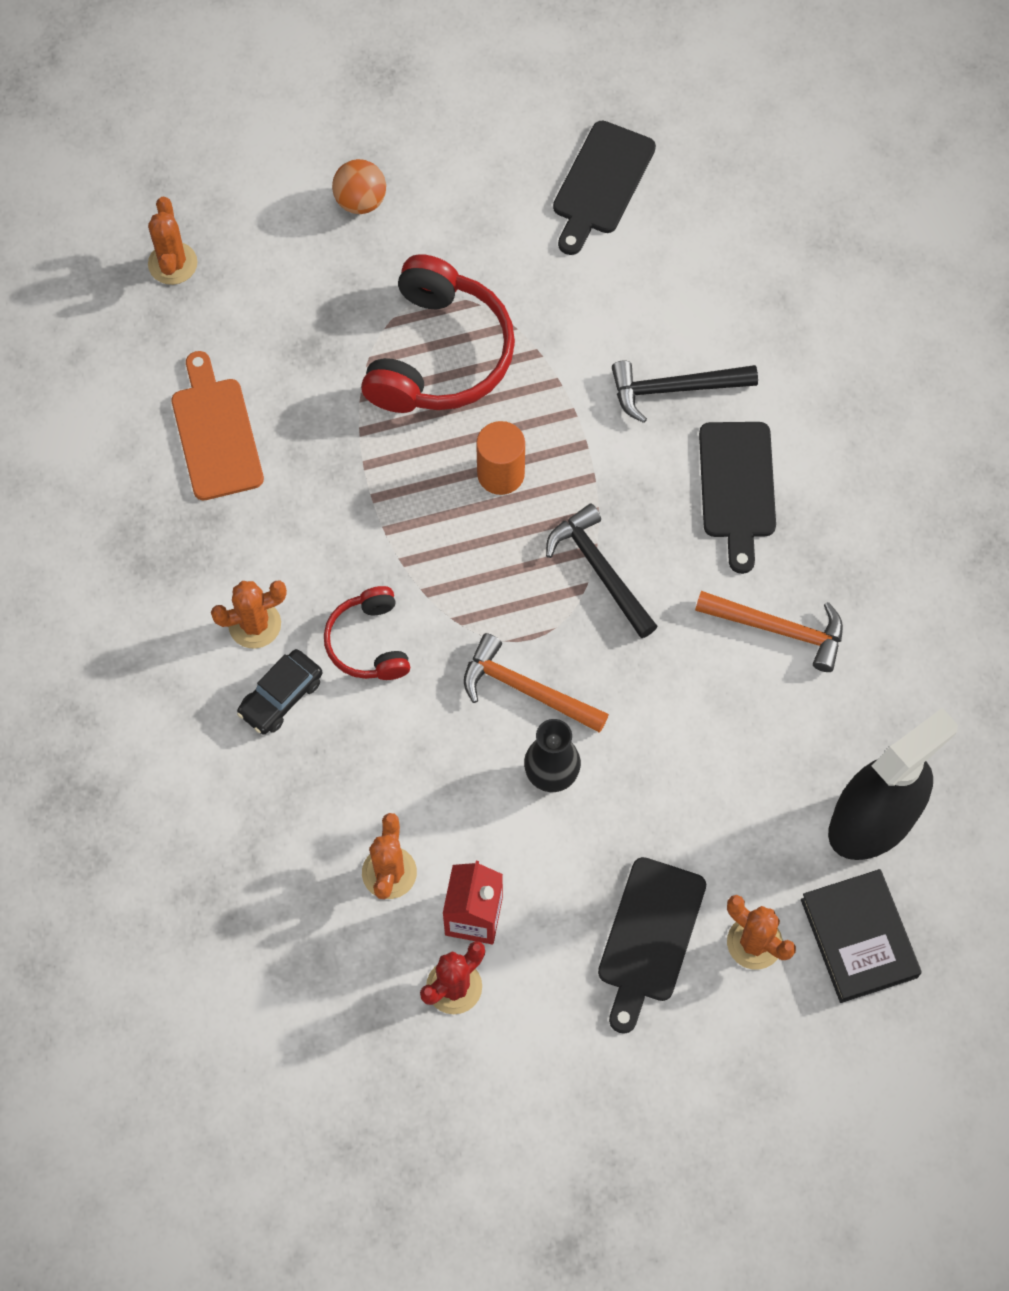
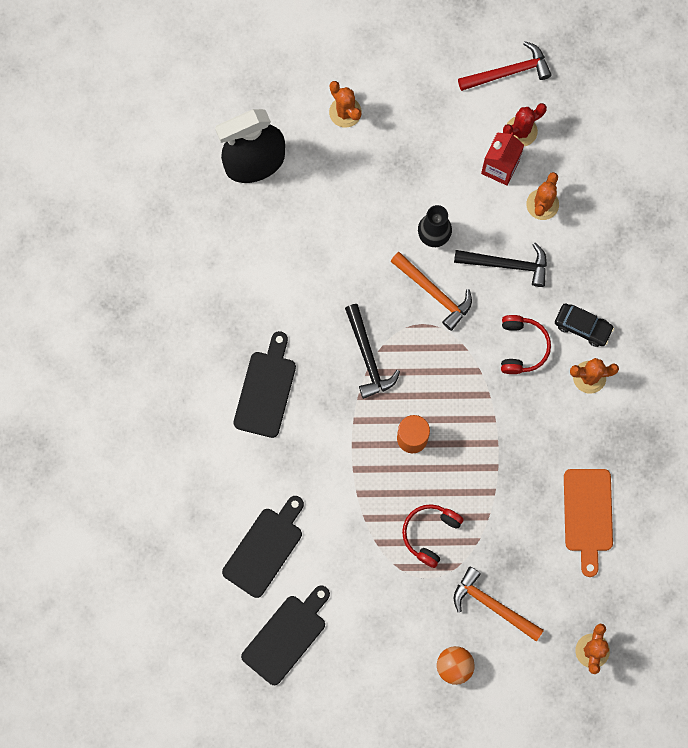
camera: 165 degrees left, 10 degrees up
(281, 696) = (582, 326): black car -> black car turned 60 degrees clockwise
(438, 354) = (430, 534): red headphones -> red headphones, size x0.56
(500, 1086) = (508, 72): none -> red hammer
(649, 937) = (403, 130): black cutting board -> black cutting board (265, 548)
(674, 389) = (284, 468): black hammer -> black hammer (507, 264)
(778, 629) = (271, 290): orange hammer -> orange hammer (492, 605)
(859, 938) = (285, 99): black book -> none

